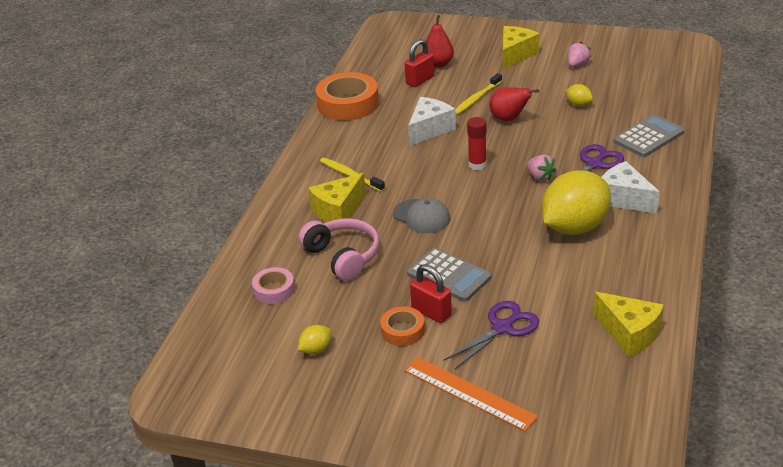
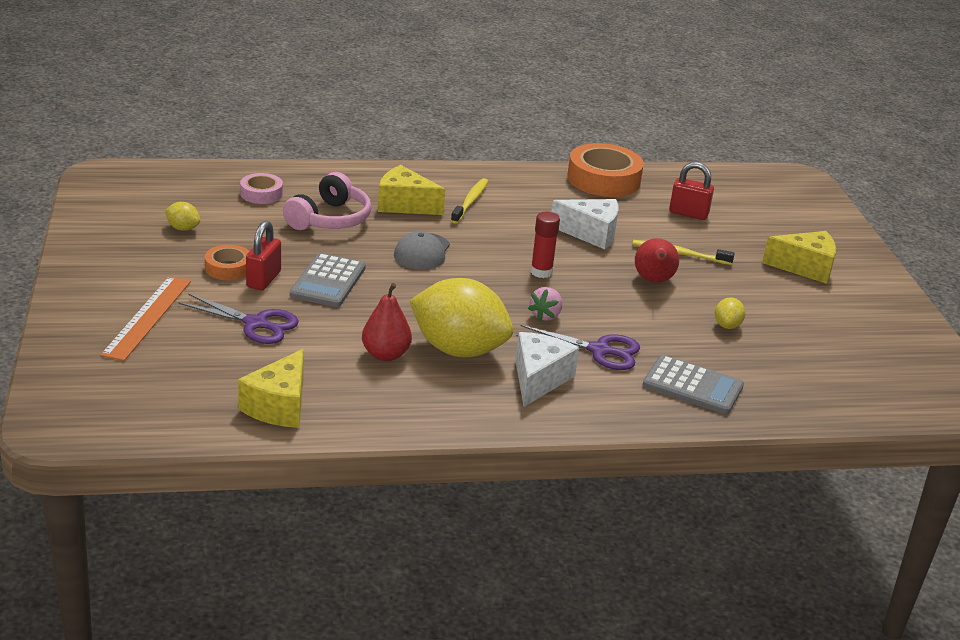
camera: 60 degrees right, 5 degrees down
(438, 64) = (735, 220): red pear -> red pear (385, 355)
(577, 64) = (824, 314): pink strawberry -> none

